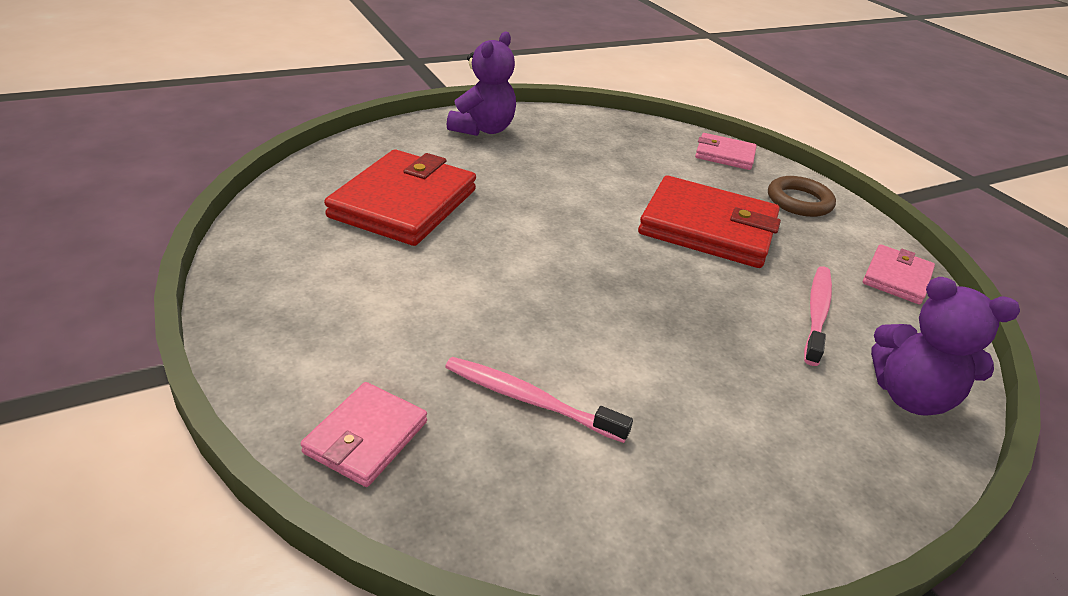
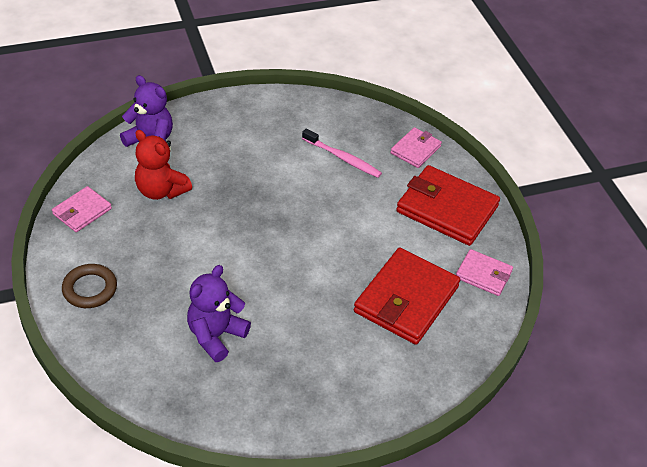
camera: 170 degrees left, 10 degrees up
(483, 129) = (336, 404): purple teddy bear -> purple teddy bear (216, 335)
(707, 228) = (187, 263): red wallet -> red wallet (447, 209)
(724, 155) = (112, 356): pink wallet -> pink wallet (483, 275)
(817, 313) = (161, 190): pink toothbrush -> red teddy bear

